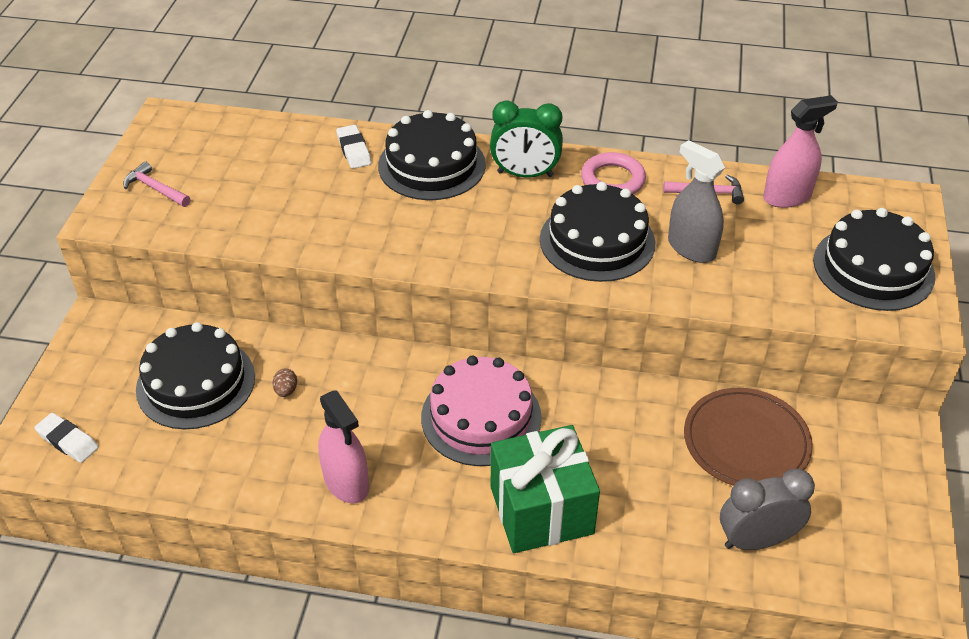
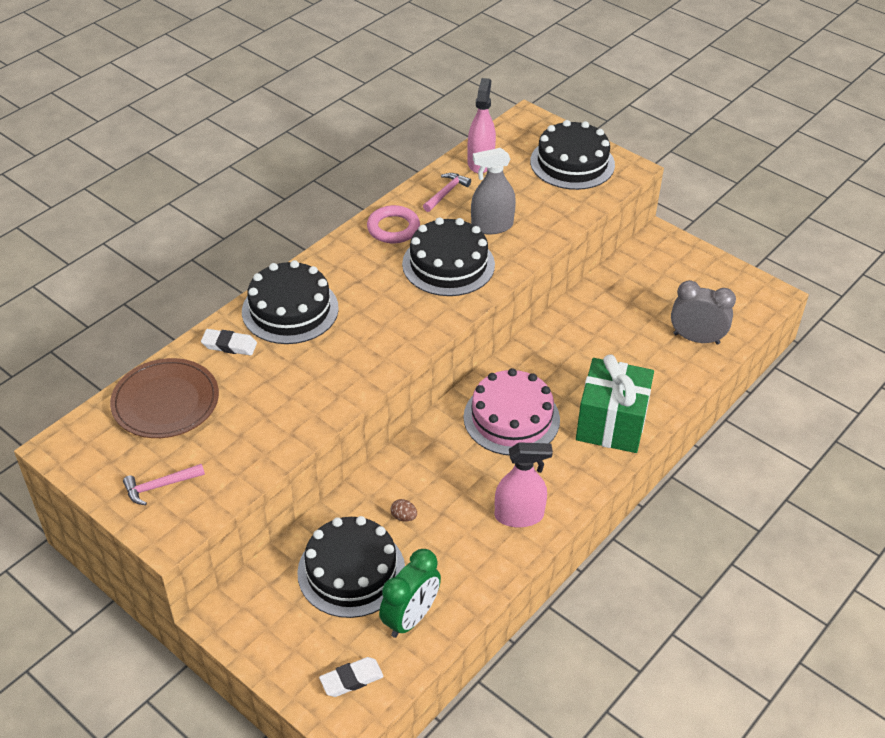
camera: 60 degrees left, 0 degrees up
(525, 174) = (347, 267): green clock -> green clock (410, 618)
(746, 441) = (622, 304): brown plate -> brown plate (165, 401)
(756, 540) = (696, 338): grey clock -> grey clock turned 90 degrees clockwise

